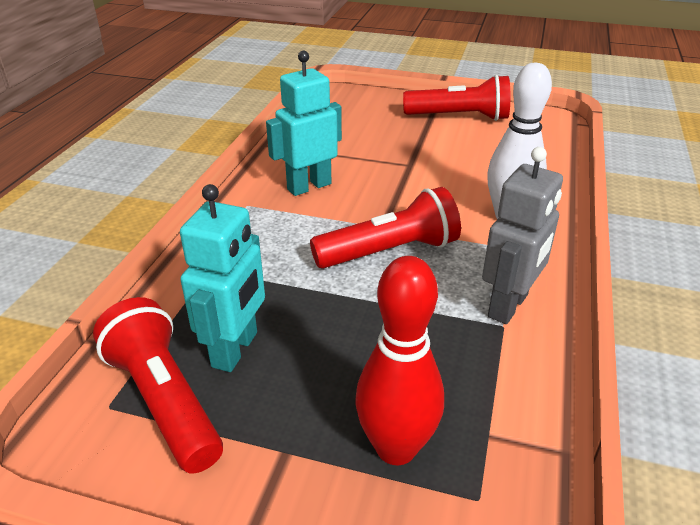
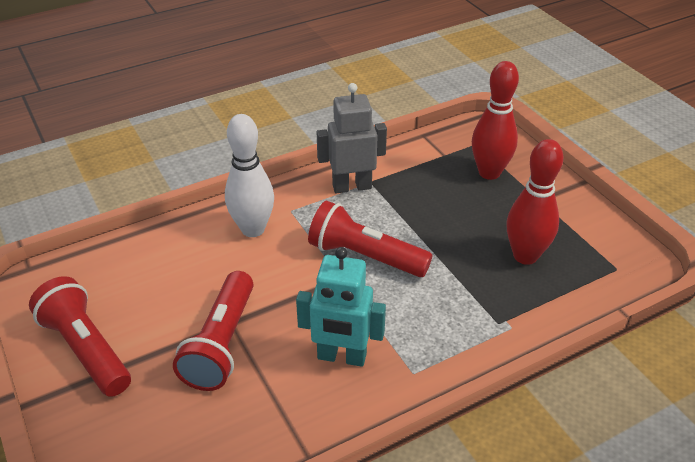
camera: 135 degrees left, 5 degrees up
(163, 400) = (584, 253): red flashlight -> red flashlight (222, 344)
(235, 350) = (525, 256): turquoise robot -> red bowling pin

